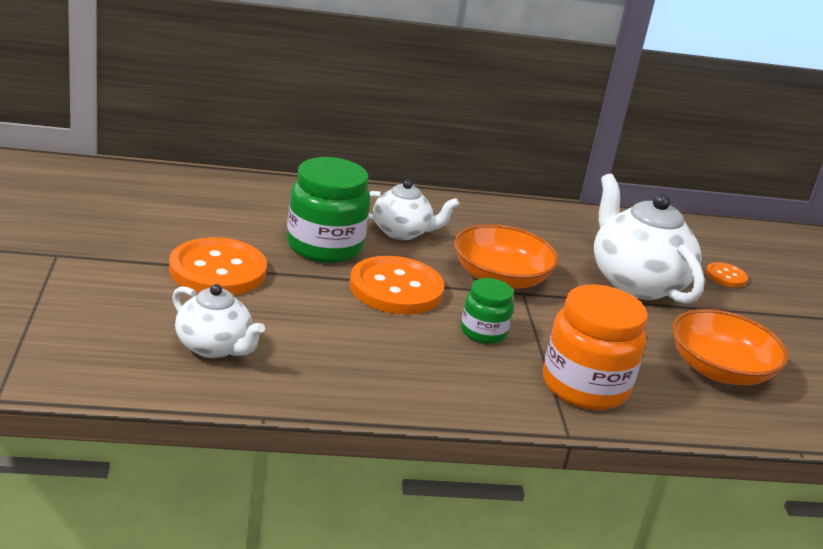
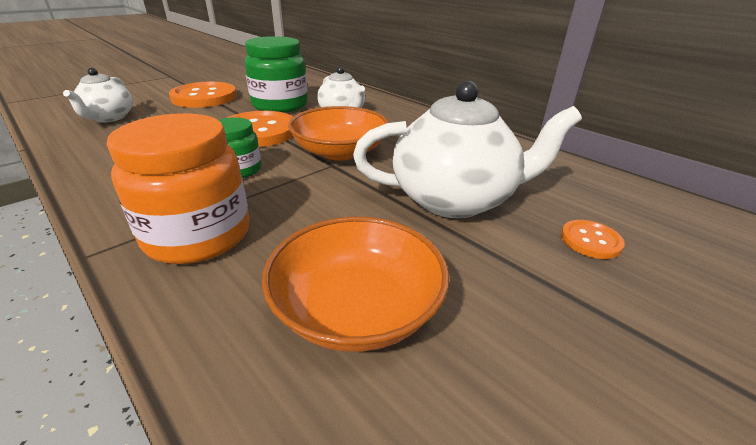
camera: 55 degrees right, 5 degrees up
(635, 282) = (454, 199): white teapot -> white teapot turned 60 degrees clockwise

